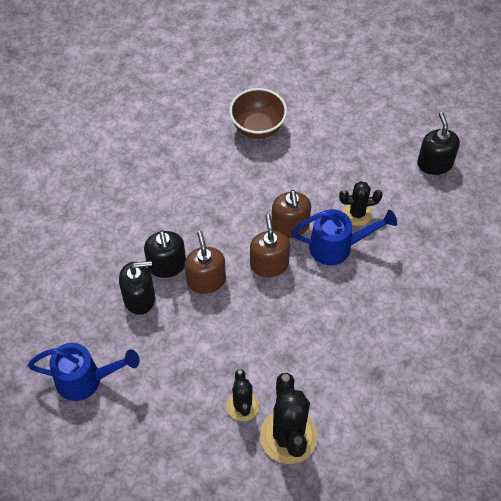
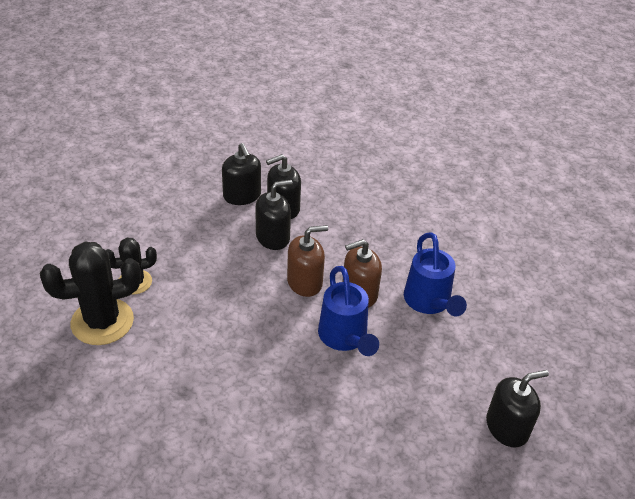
camera: 75 degrees right, 15 degrees down
(85, 380) = (152, 176): blue watering can -> blue watering can (429, 302)
(206, 280) = (273, 237): brown soap dispenser -> black soap dispenser
(258, 128) = (478, 252): brown bowl -> none
(357, 213) = (397, 352): black cactus -> none

